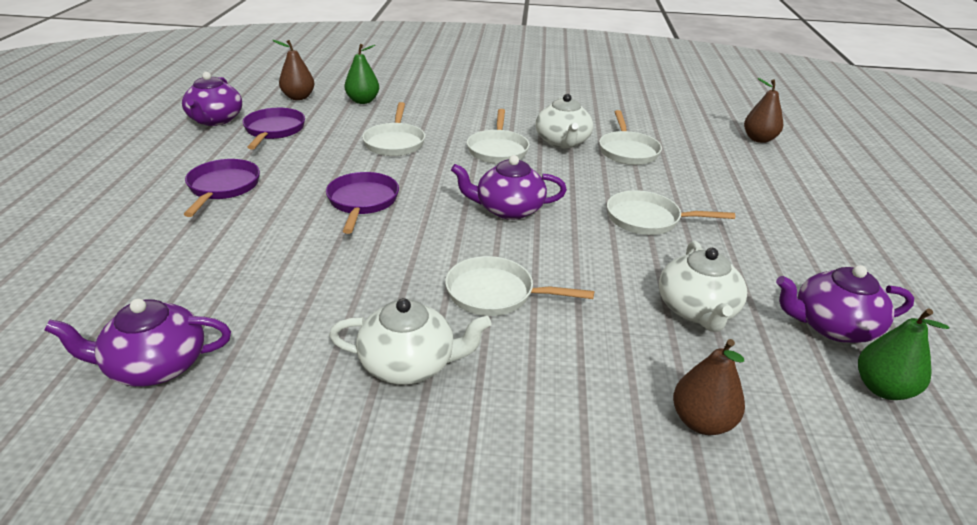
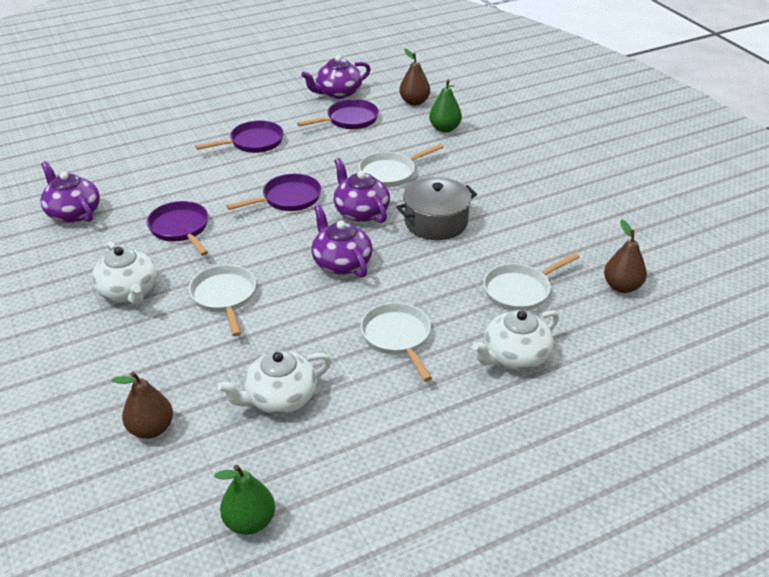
camera: 60 degrees right, 5 degrees up
(325, 285) = (181, 229): none -> purple pan
(497, 150) = (436, 222): white pan -> grey pot
(562, 142) = (492, 249): white teapot -> white teapot (514, 356)
(759, 139) = (664, 371): brown pear -> brown pear (622, 287)
(832, 326) = (317, 481): purple teapot -> purple teapot (361, 211)

